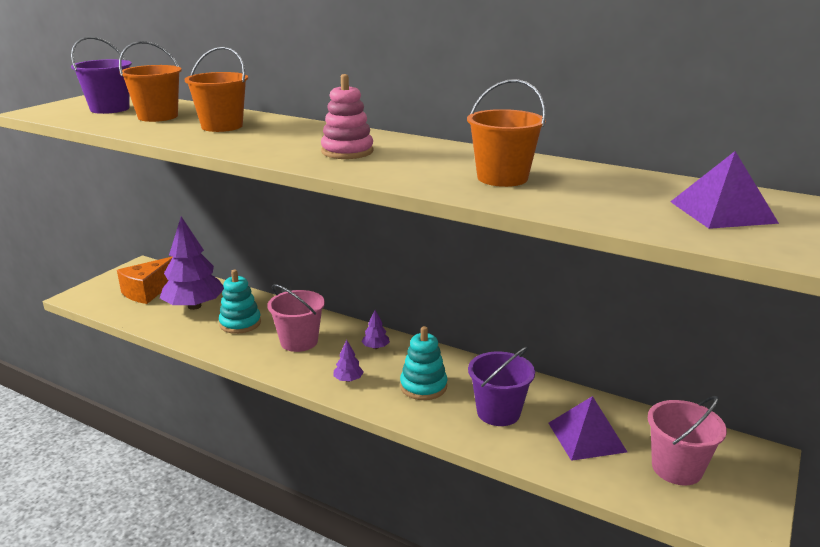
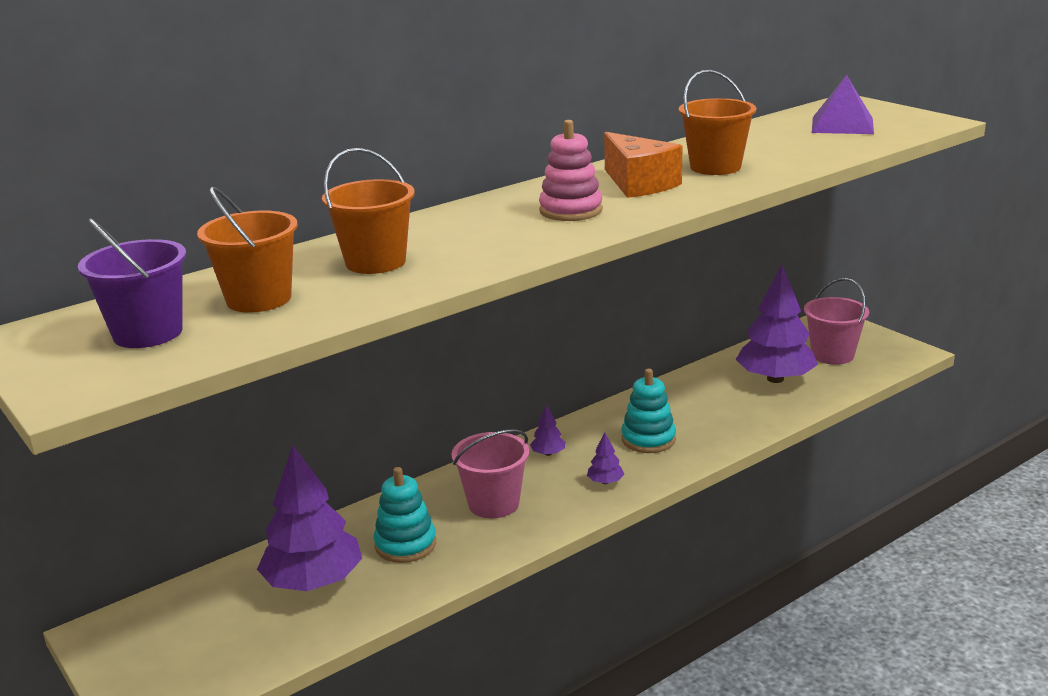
camera: 65 degrees left, 0 degrees up
(148, 291) = (213, 628): orange cheese -> orange cheese (639, 184)
(498, 412) = (717, 410): purple bucket -> none
(586, 437) = (775, 379): purple pyramid -> purple tree

